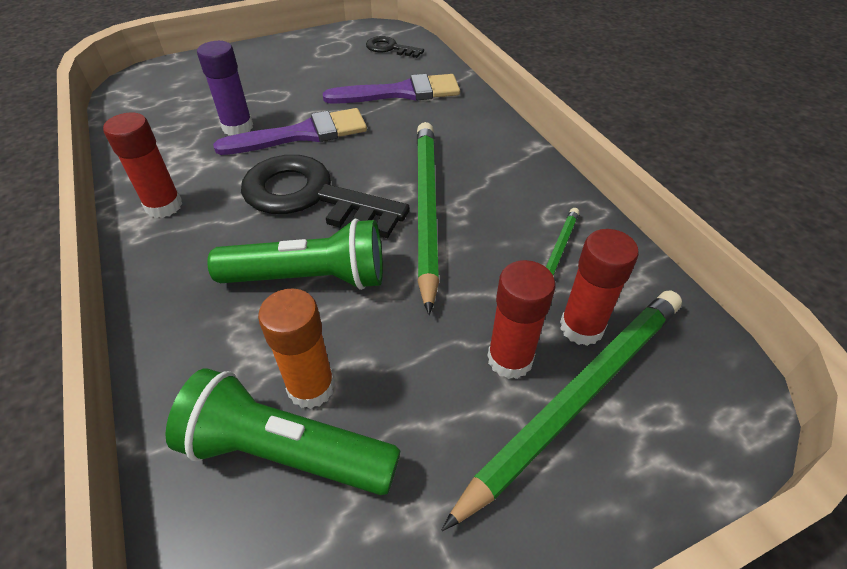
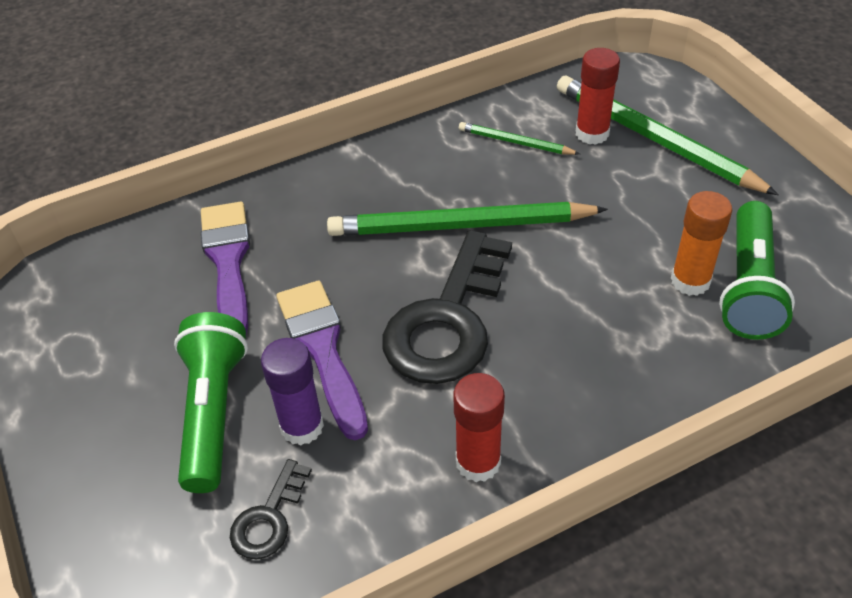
camera: 90 degrees left, 0 degrees up
(310, 278) = (572, 301): green flashlight -> green flashlight (213, 412)
(390, 48) = (96, 284): black key -> black key (269, 518)
(510, 359) = (632, 171): red glue stick -> none

